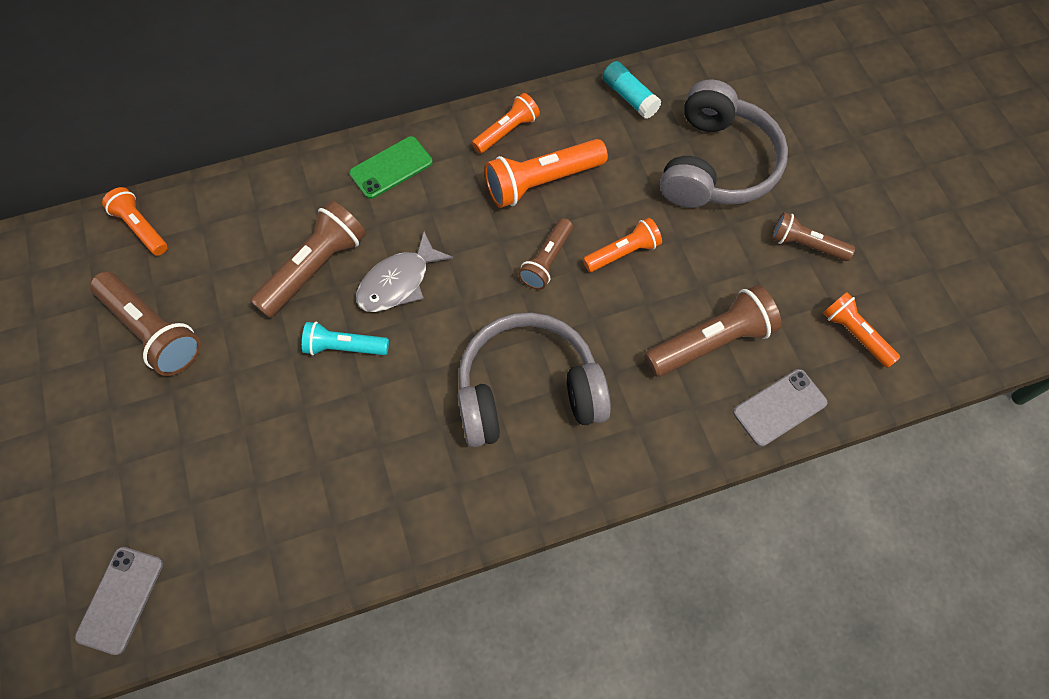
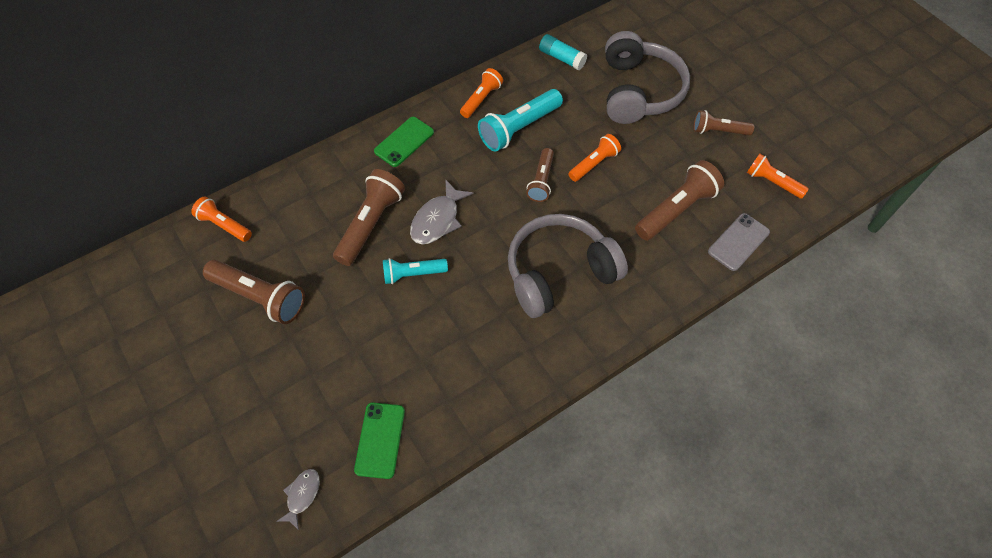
camera: 15 degrees left, 5 degrees down
(120, 599) = (302, 495): grey phone -> grey fish
(234, 554) = (380, 440): none -> green phone
(541, 182) = (519, 128): orange flashlight -> turquoise flashlight

